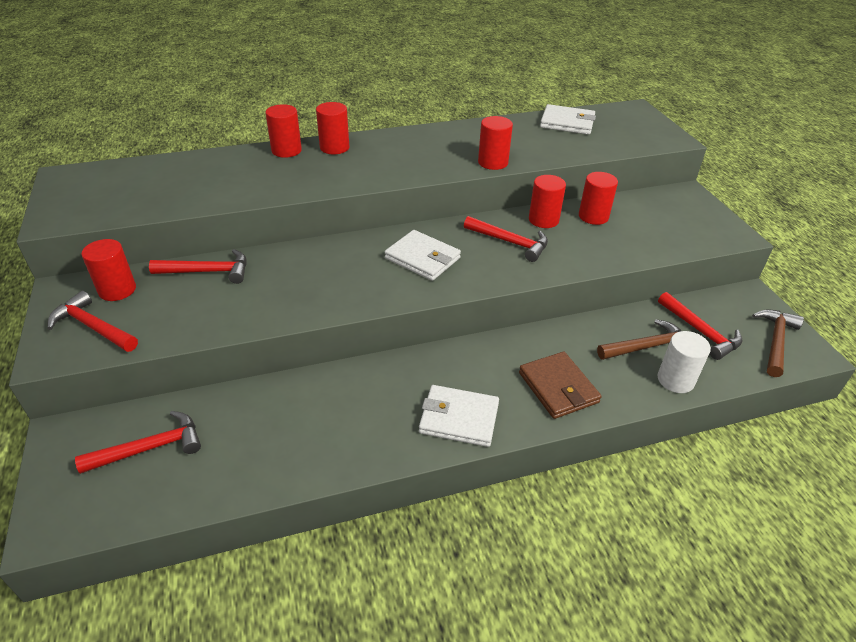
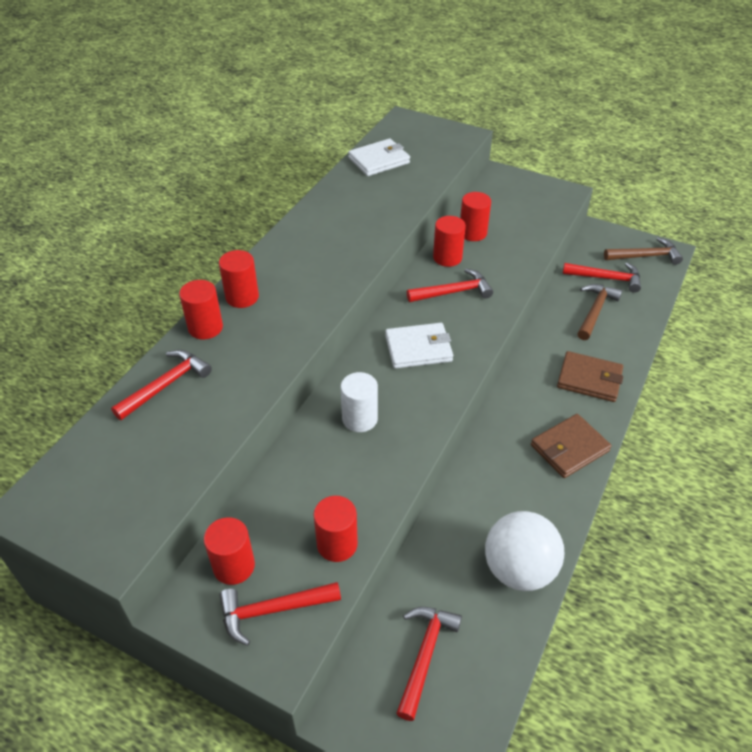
camera: 45 degrees left, 5 degrees up
(208, 271) = (282, 487): red hammer -> red hammer (166, 385)
(287, 458) = (518, 569): none -> white ball
(459, 418) = (569, 448): white wallet -> brown wallet
(493, 162) = (384, 231): red cylinder -> red cylinder (337, 544)
(675, 380) = (635, 322): white cylinder -> white cylinder (360, 418)
(775, 341) = (645, 256): brown hammer -> brown hammer turned 105 degrees clockwise

